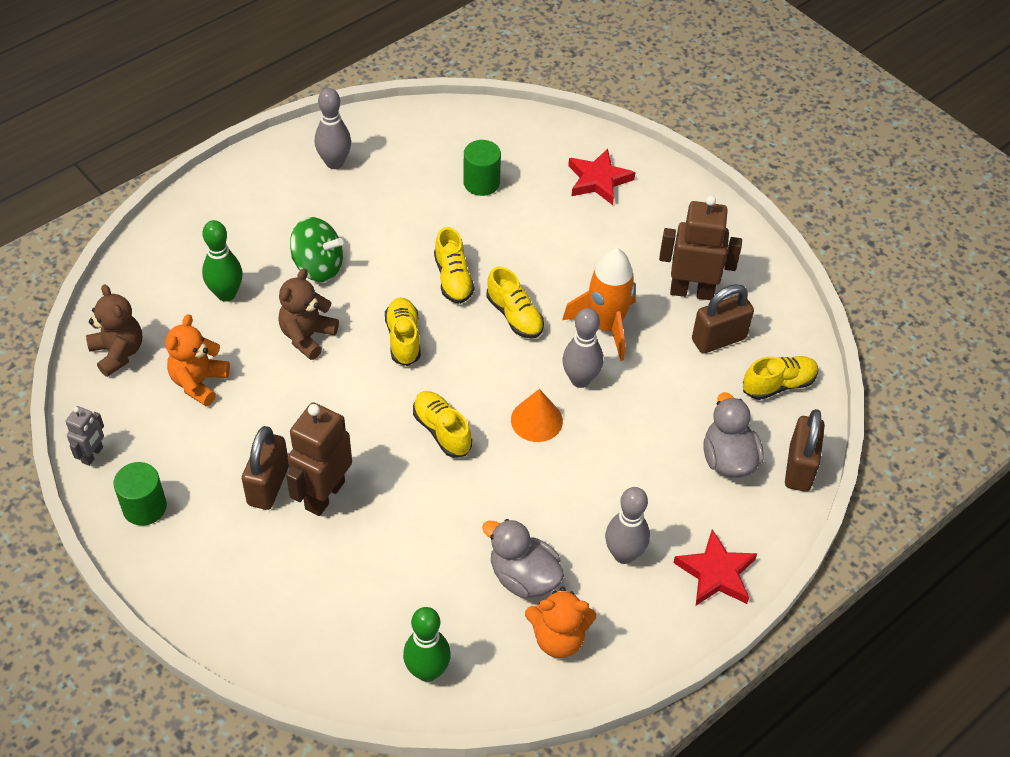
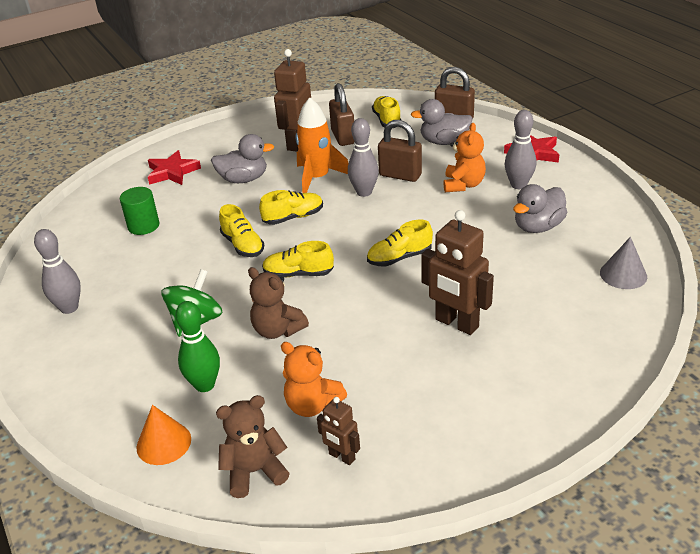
camera: 75 degrees left, 15 degrees down
(92, 455) = (389, 491): grey robot -> none
(134, 414) = (341, 457): none -> brown robot
(144, 507) = (461, 446): green cylinder -> none
(268, 485) = (443, 357): brown padlock -> brown padlock (400, 175)
(427, 671) = (623, 274): green bowling pin -> grey cone
(453, 279) = (243, 245): yellow shoe -> yellow shoe turned 60 degrees clockwise
(536, 420) = (397, 213): orange cone -> orange cone (164, 443)
(558, 638) = (588, 215): orange teddy bear -> orange teddy bear (463, 185)
(592, 252) = (243, 179): none -> grey duck

